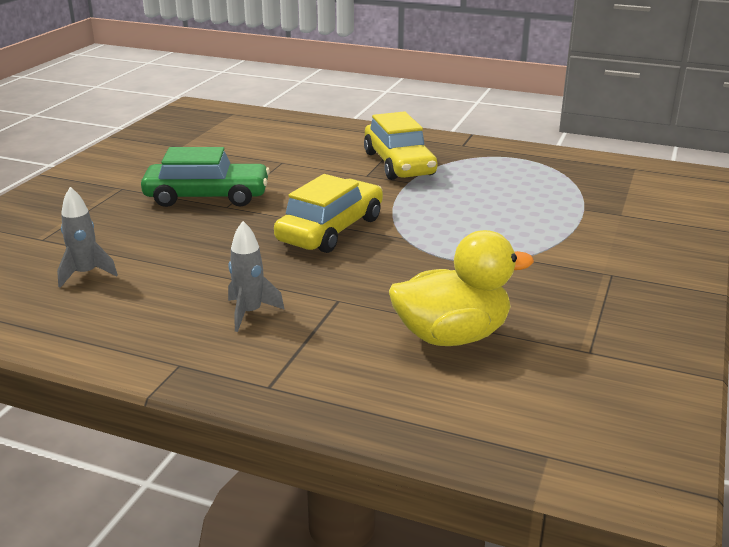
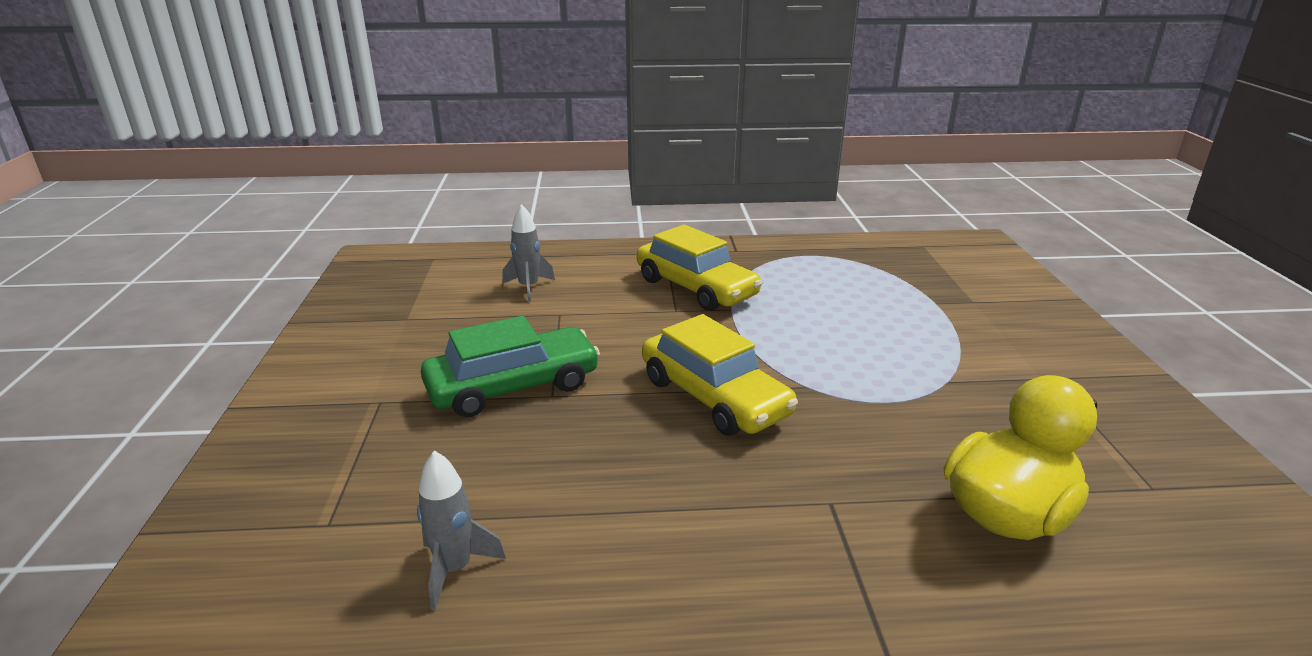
camera: 25 degrees left, 0 degrees up
(250, 313) = (748, 561): grey rocket -> grey rocket (528, 287)
(331, 229) = (714, 397): yellow car -> yellow car turned 135 degrees clockwise

